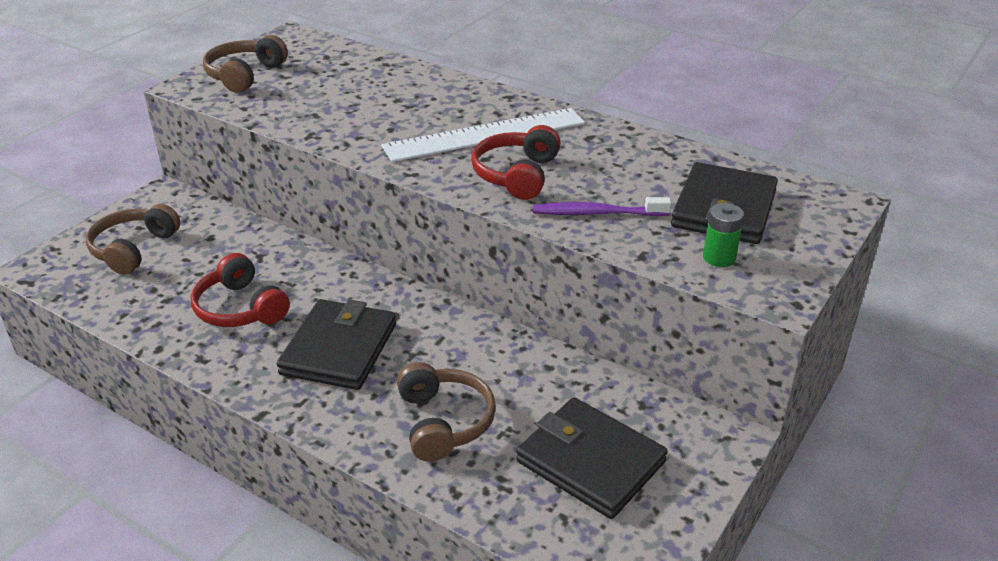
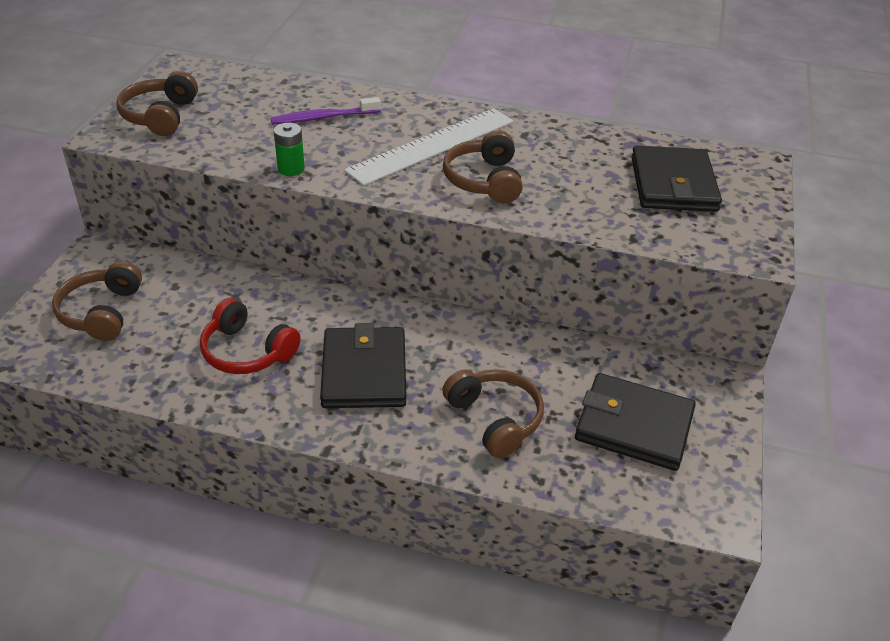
camera: 20 degrees left, 5 degrees up
(516, 175) = (484, 180): red headphones -> brown headphones
(597, 213) = (573, 206): purple toothbrush -> purple toothbrush (323, 118)
(719, 257) = (694, 229): green battery -> green battery (291, 169)

